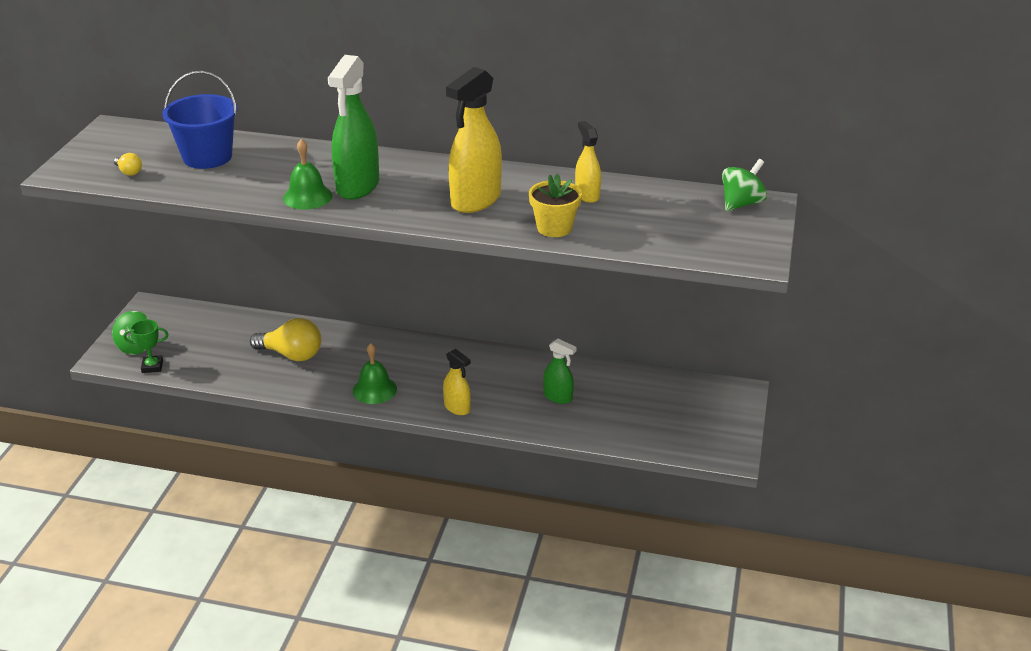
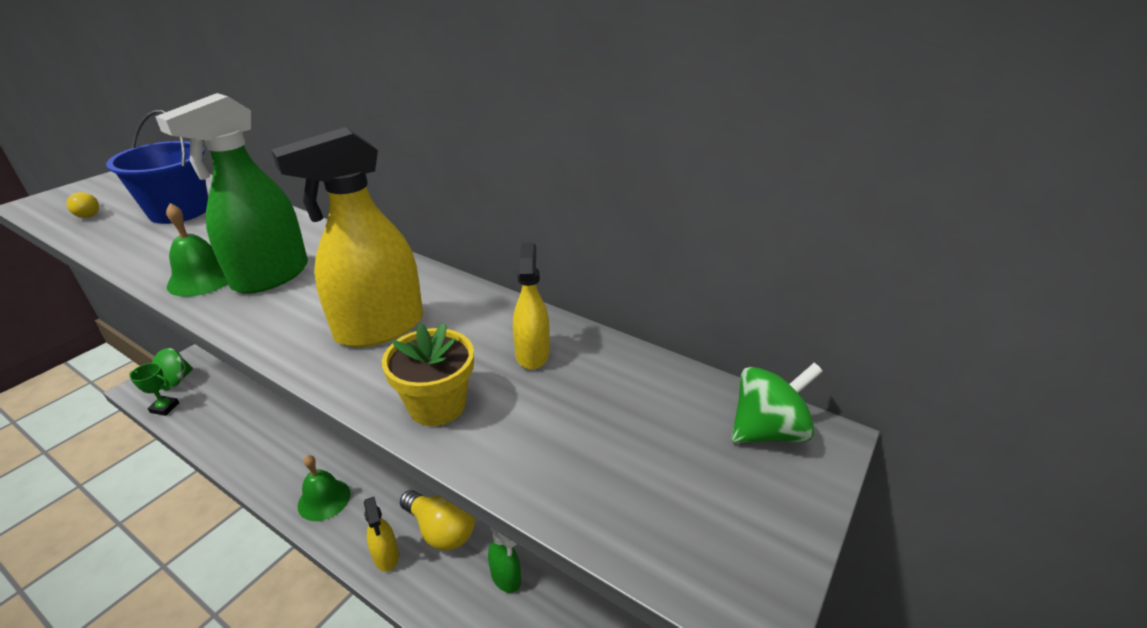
camera: 20 degrees right, 0 degrees up
(291, 355) = (287, 428): yellow light bulb -> yellow light bulb (441, 530)

